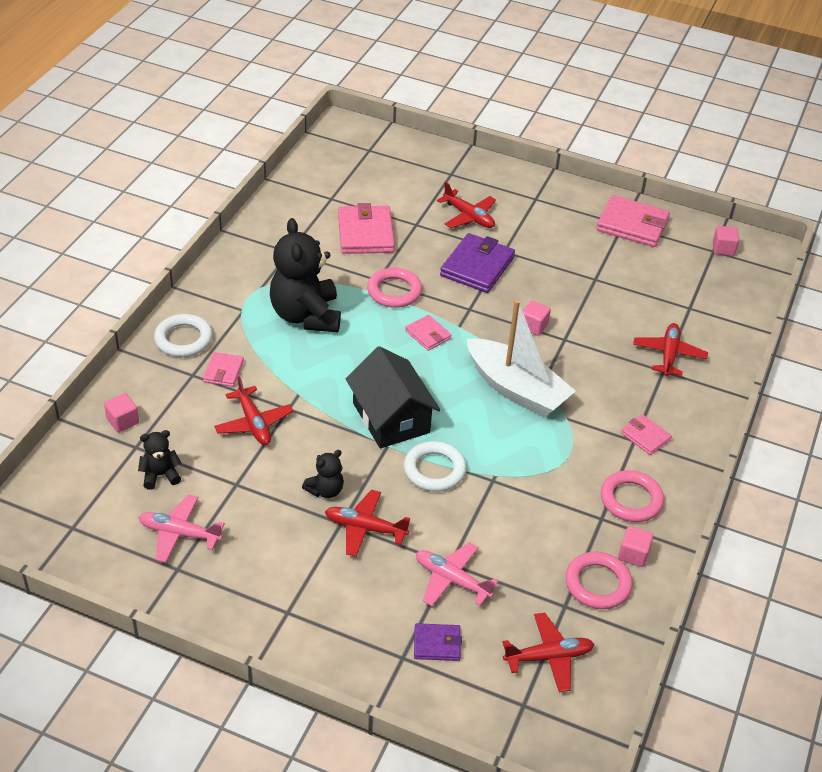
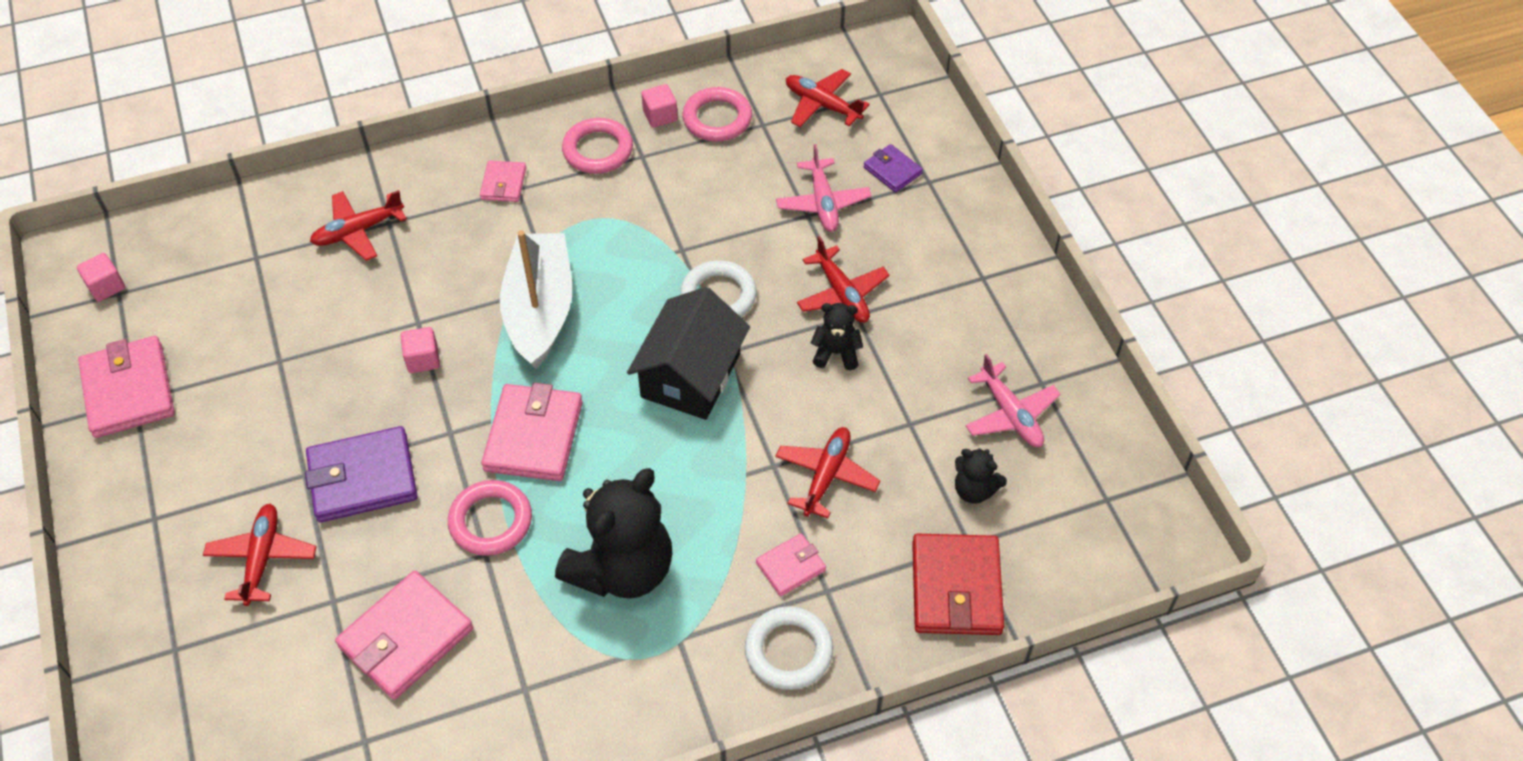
camera: 130 degrees left, 10 degrees up
(123, 421) = (956, 588): pink cube -> red wallet
(428, 335) = (533, 436): pink wallet -> pink wallet, size x1.85

